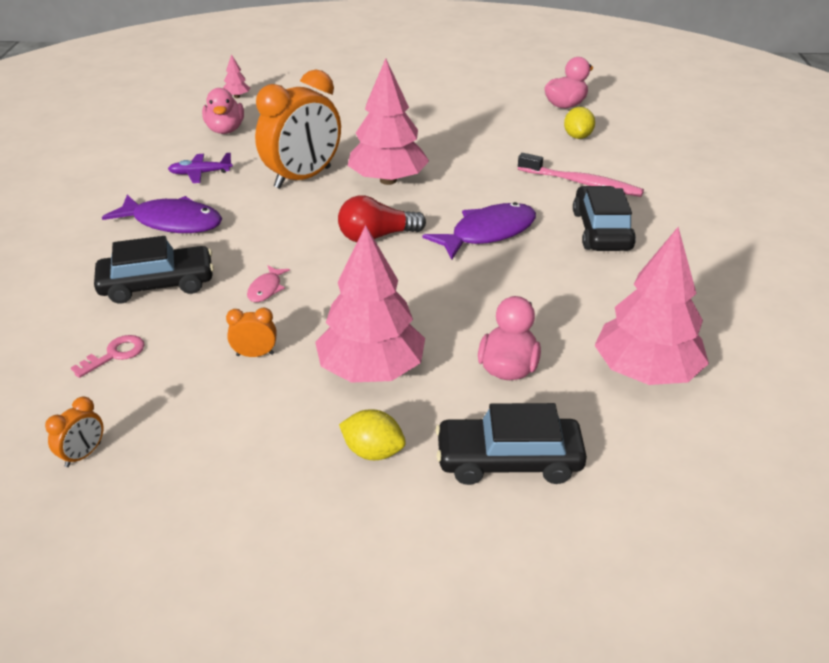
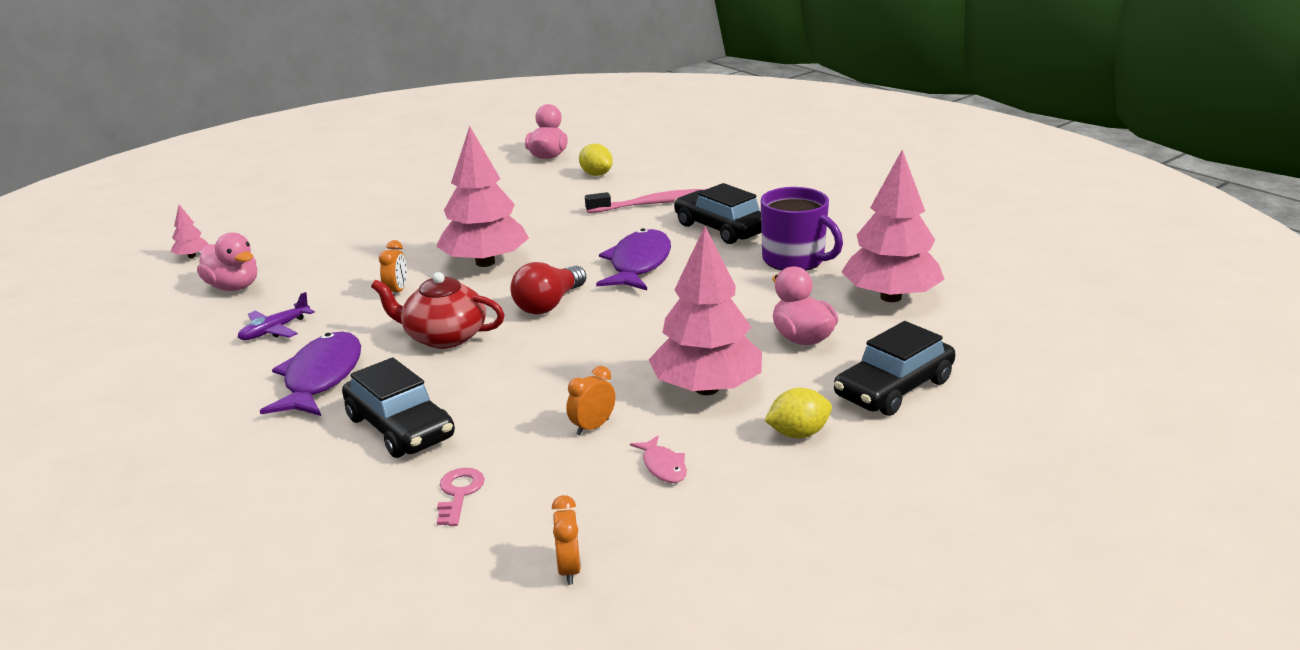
camera: 40 degrees left, 10 degrees down
(157, 284) = (400, 427): black car -> black car turned 105 degrees clockwise
(172, 222) = (321, 378): purple fish -> purple fish turned 60 degrees counterclockwise
(266, 289) = (516, 381): pink fish -> pink fish (663, 466)
(277, 229) = (444, 337): none -> red teapot
(303, 178) = (397, 292): orange clock -> orange clock, size x0.41
(617, 291) = (795, 260): none -> purple mug

